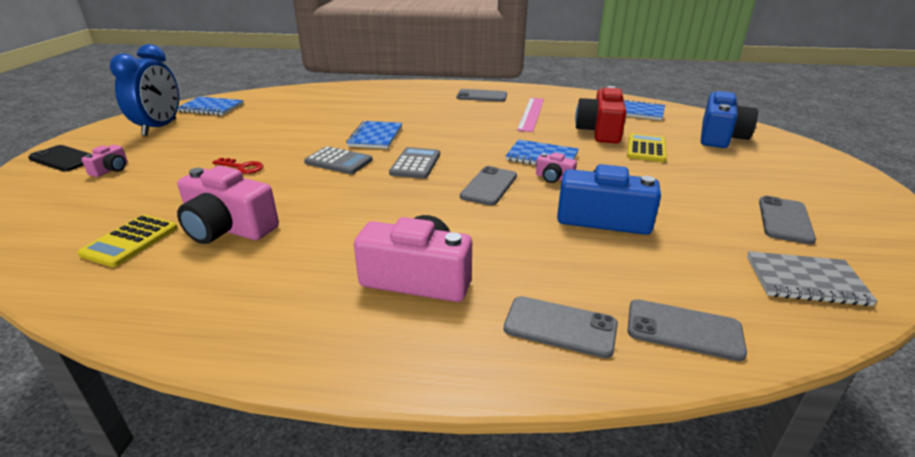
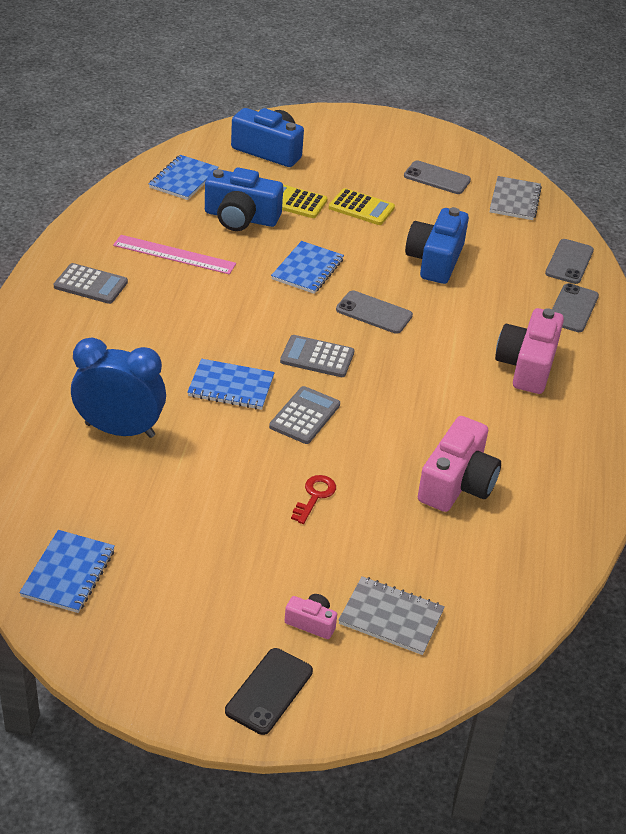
camera: 90 degrees left, 10 degrees up
(87, 198) = (391, 618): none -> grey notebook
(130, 241) = (483, 549): yellow calculator -> yellow calculator (361, 208)
(160, 127) = (154, 615): blue clock -> blue clock (120, 430)
(482, 96) = (90, 284): grey phone -> grey calculator
(554, 178) = (358, 271): pink camera -> none
(600, 131) = (241, 218): red camera -> blue camera

